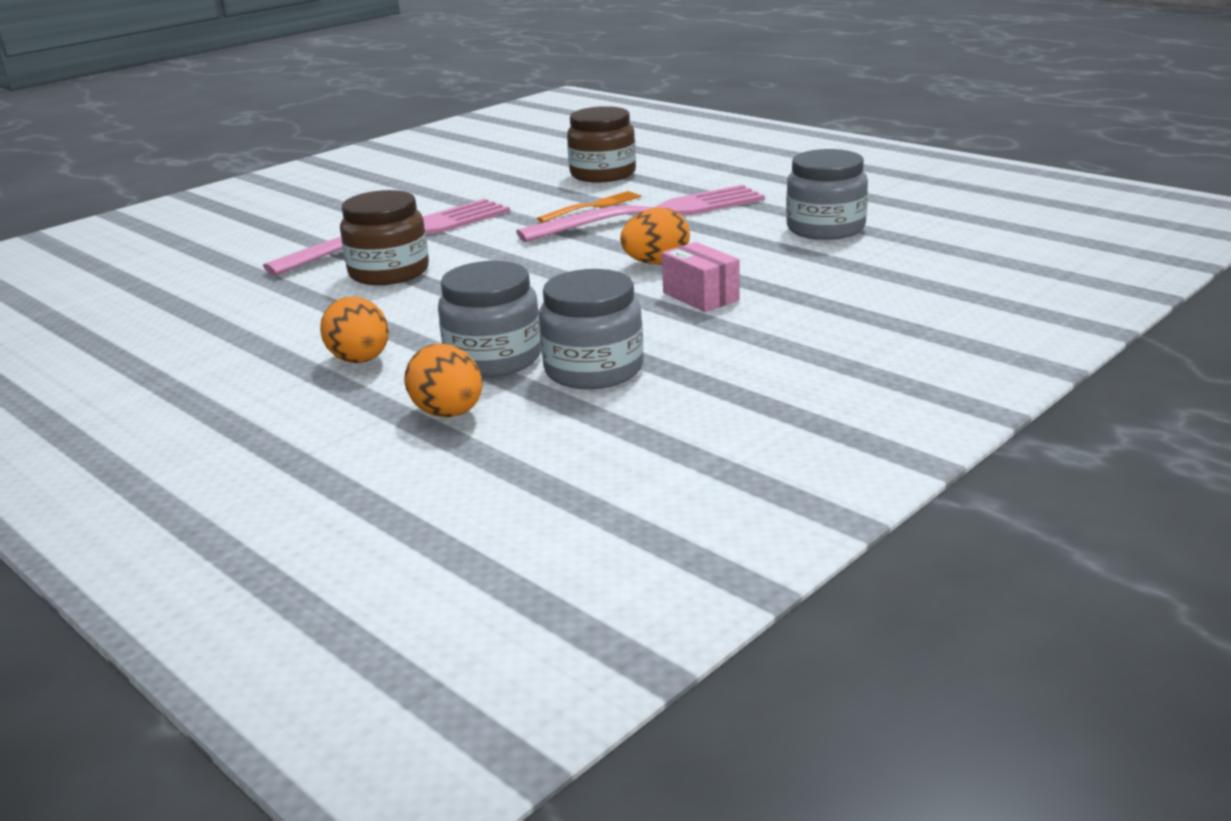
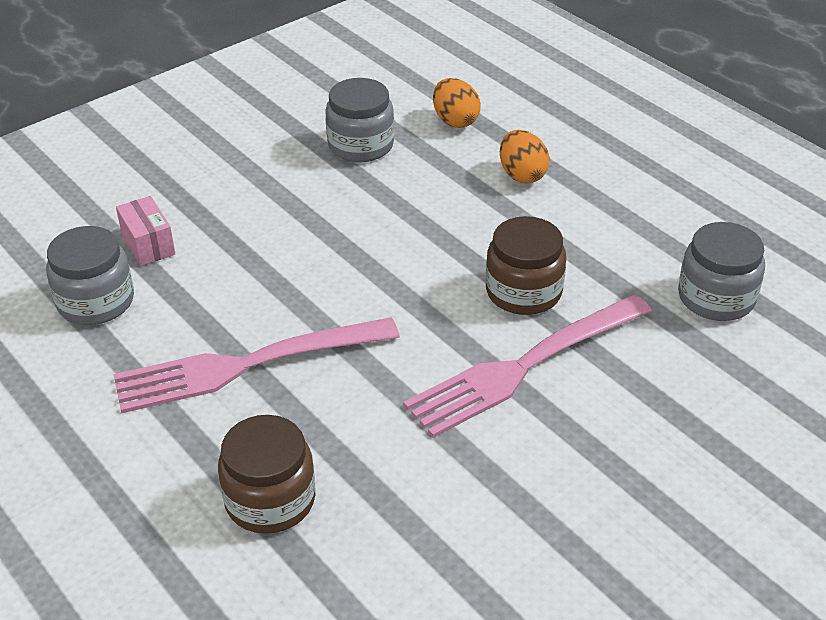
camera: 175 degrees left, 15 degrees up
(494, 359) = (427, 164): grey jar -> grey jar (716, 297)
(593, 206) = (306, 398): orange fork -> none
(656, 263) = (277, 267): orange egg -> none
(700, 296) = (259, 212): pink box -> pink box (148, 244)

